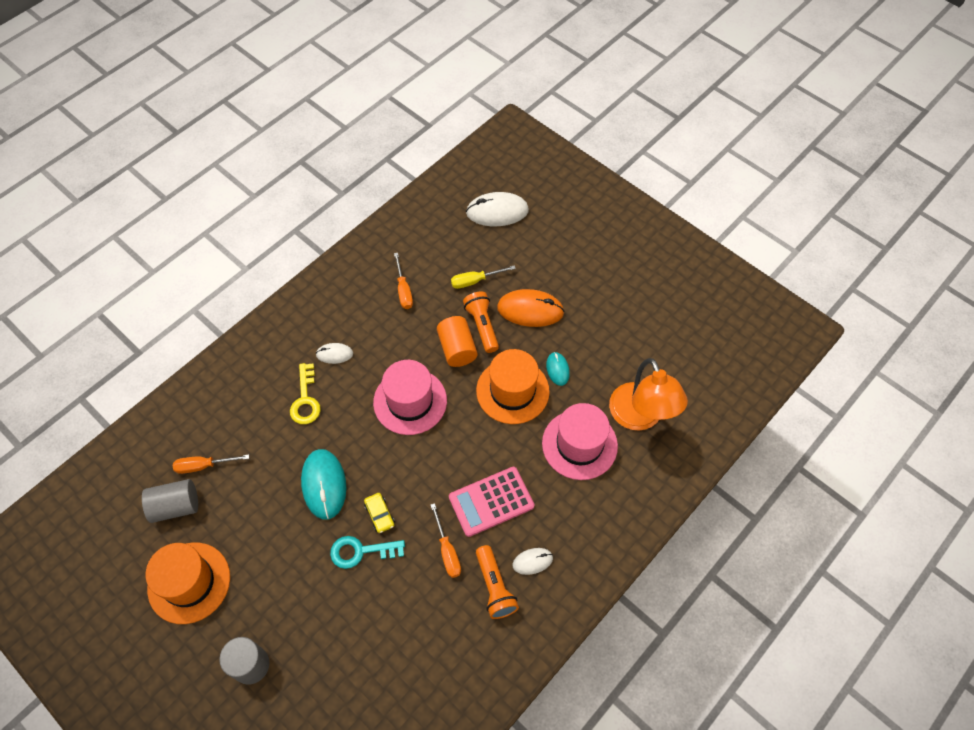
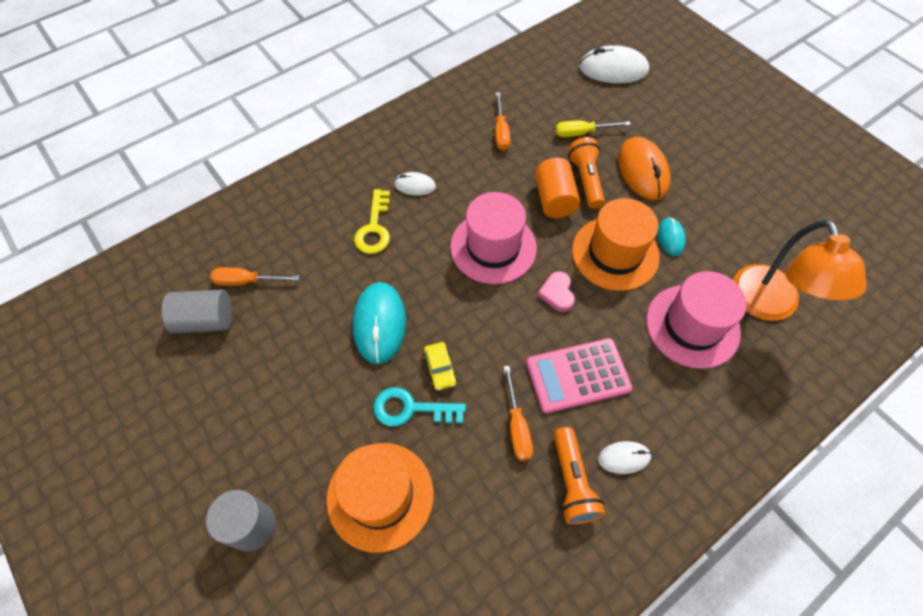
camera: 10 degrees right, 0 degrees up
(189, 582) = (201, 411): orange hat -> orange hat (380, 495)
(468, 434) = (557, 293): none -> pink heart
(530, 310) = (642, 171): orange mouse -> orange mouse turned 60 degrees clockwise

